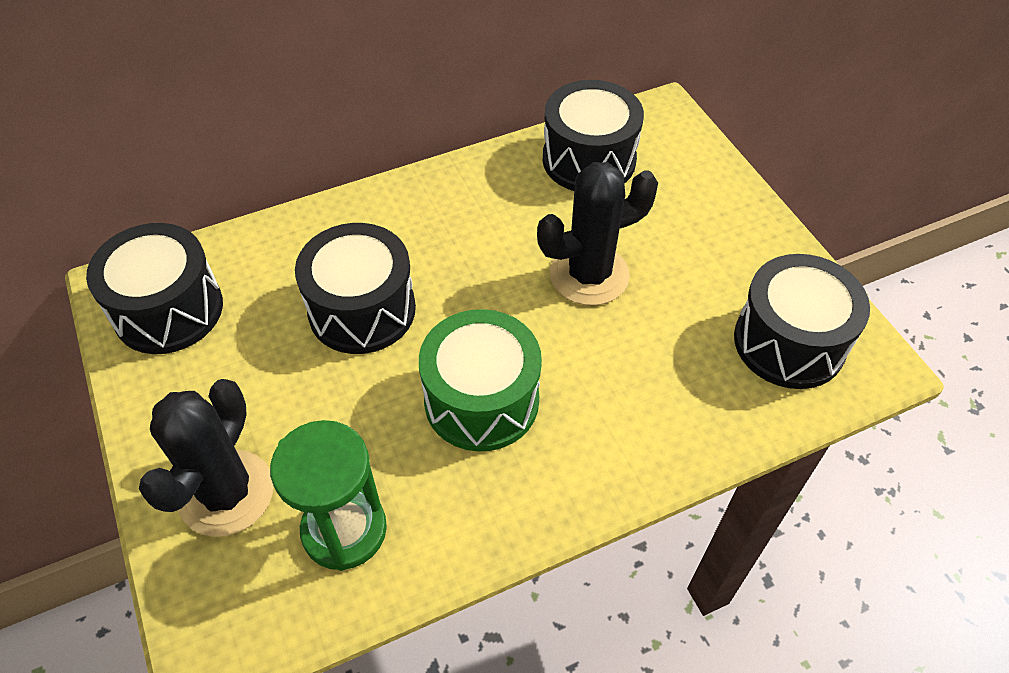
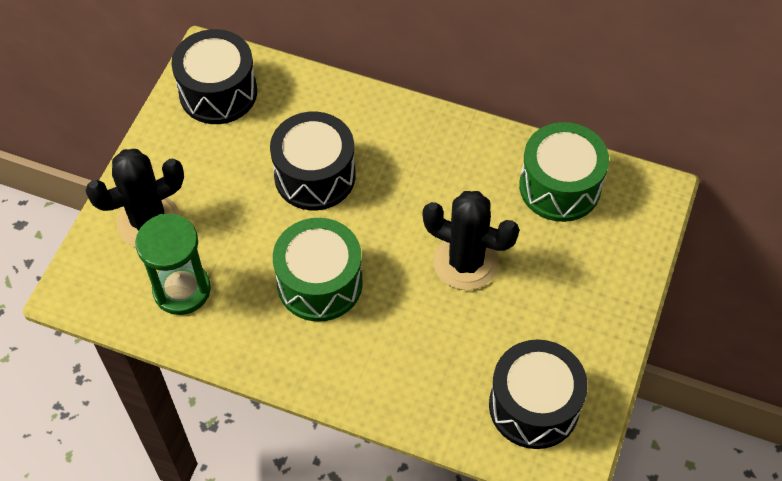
camera: 45 degrees right, 5 degrees up
(589, 160) = (560, 186): black drum -> green drum

